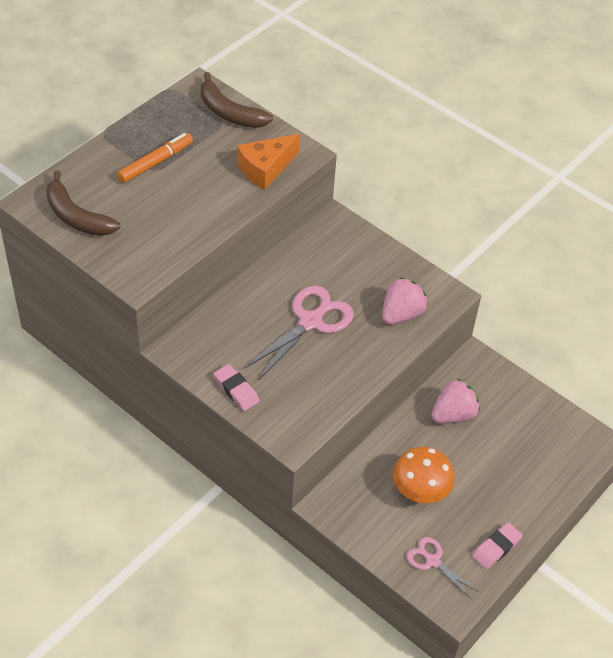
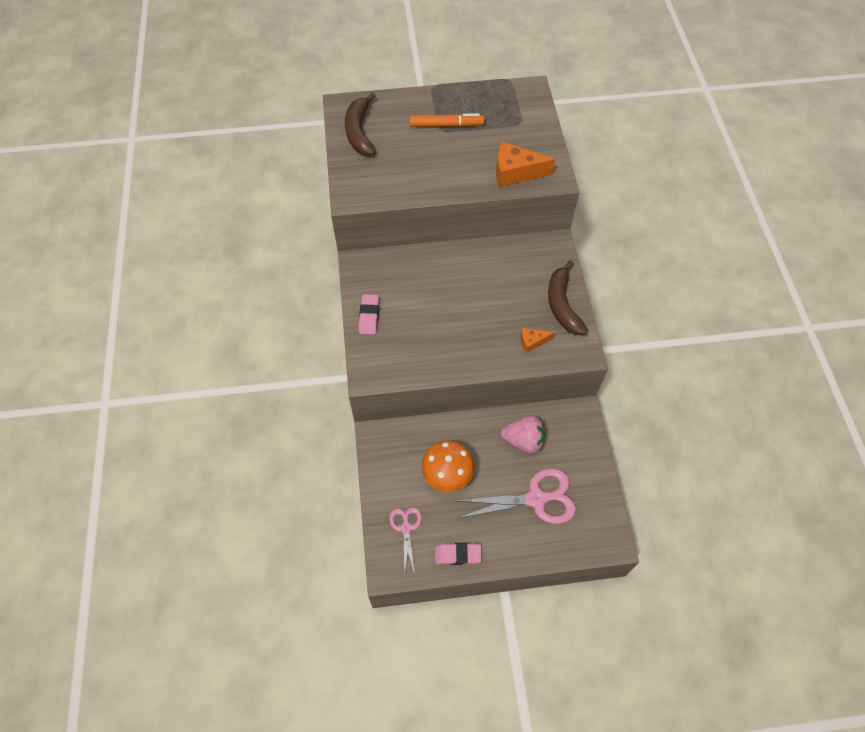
camera: 45 degrees right, 10 degrees up
(229, 112) = (532, 119): brown banana -> brown banana (562, 305)
(310, 321) = (464, 304): pink scissors -> pink scissors (536, 499)
(401, 314) = (532, 342): pink strawberry -> orange cheese

